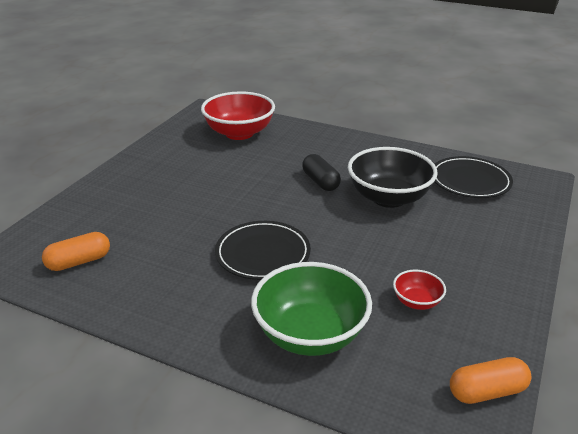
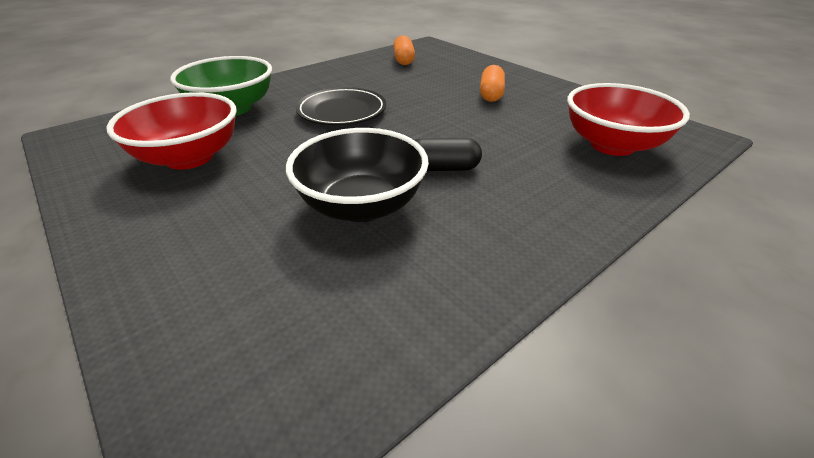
camera: 115 degrees right, 5 degrees up
(417, 302) = (189, 158): red bowl -> red bowl, size x2.11
(470, 181) = (328, 320): black plate -> none
(487, 391) = (75, 152): orange capsule -> orange capsule (491, 94)

